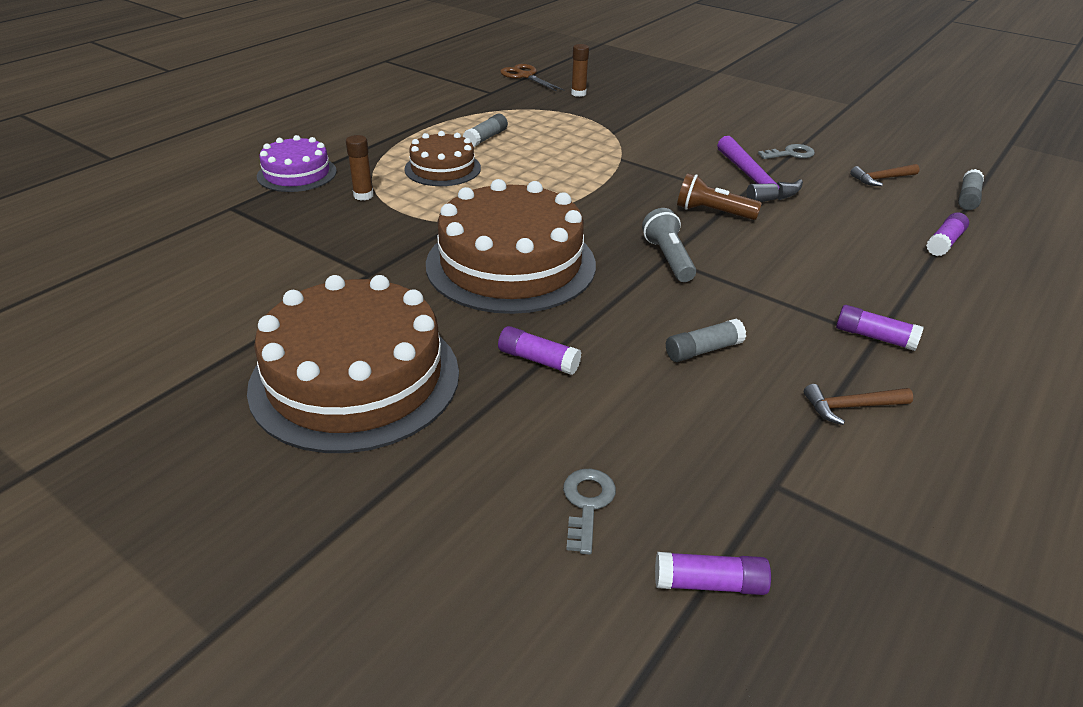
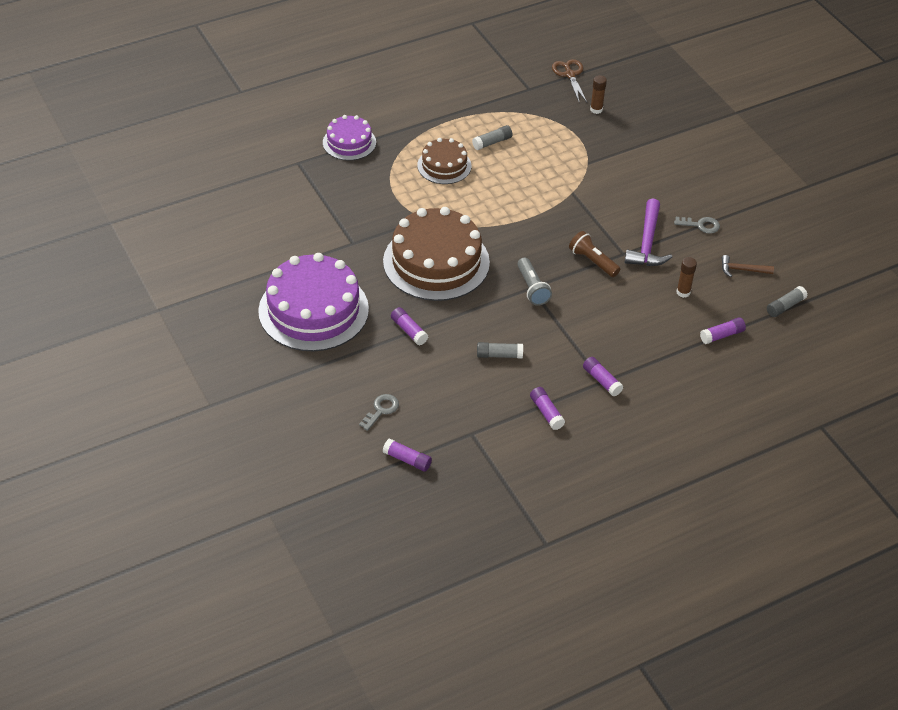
camera: 25 degrees right, 10 degrees up
(355, 379) = (313, 310): brown cake -> purple cake
(363, 196) = (381, 176): brown glue stick -> brown glue stick (683, 292)
(668, 258) = (532, 288): grey flashlight -> grey flashlight turned 150 degrees clockwise
(851, 407) = (546, 412): brown hammer -> purple glue stick

